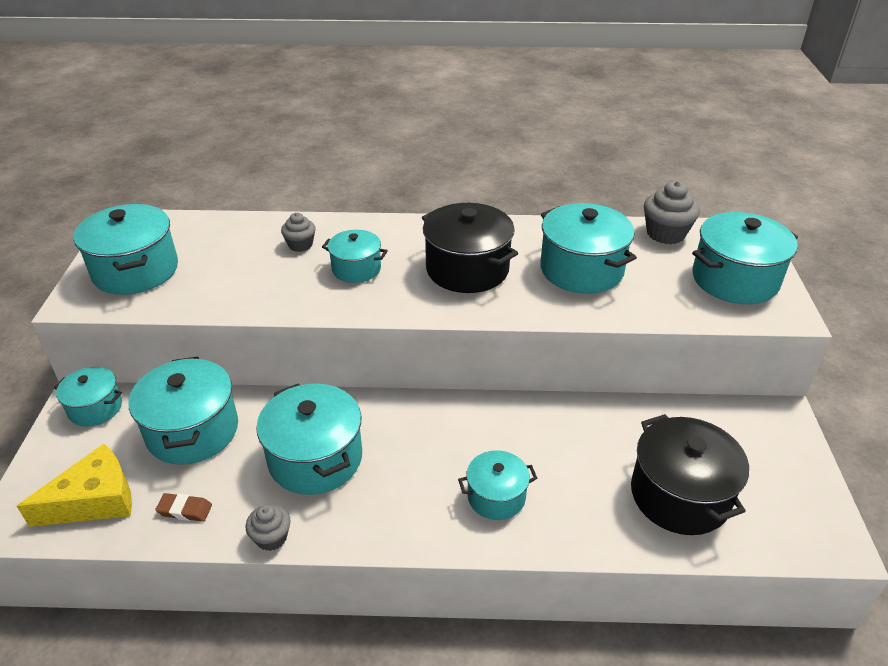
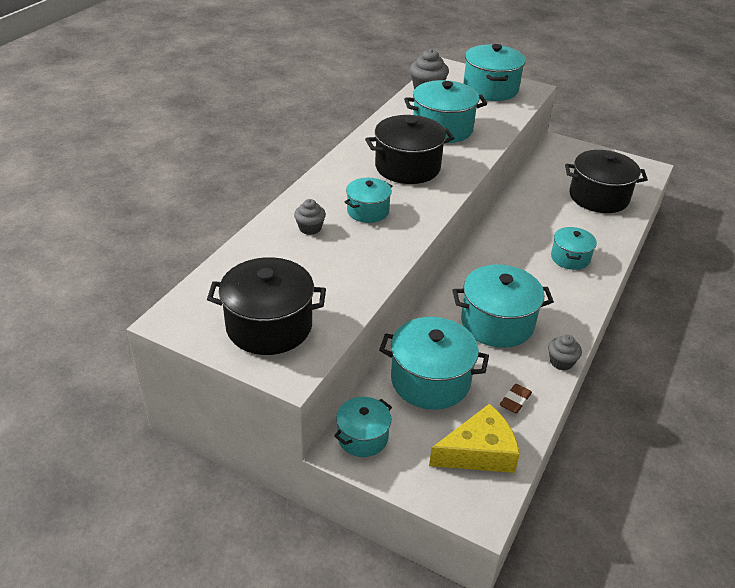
camera: 65 degrees left, 0 degrees up
(95, 500) = (479, 452): yellow cheese -> yellow cheese turned 75 degrees clockwise
(135, 270) = (269, 326): turquoise pot -> black pot

